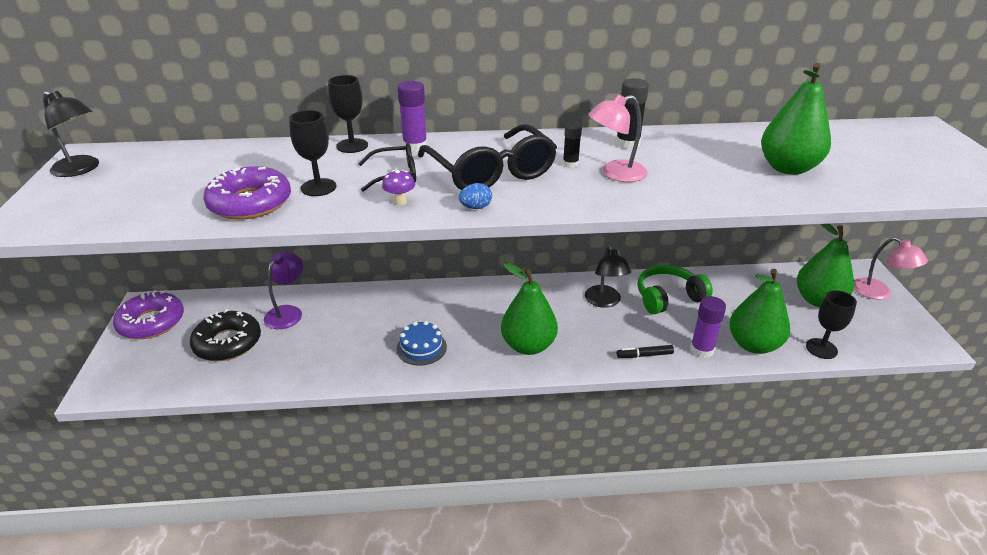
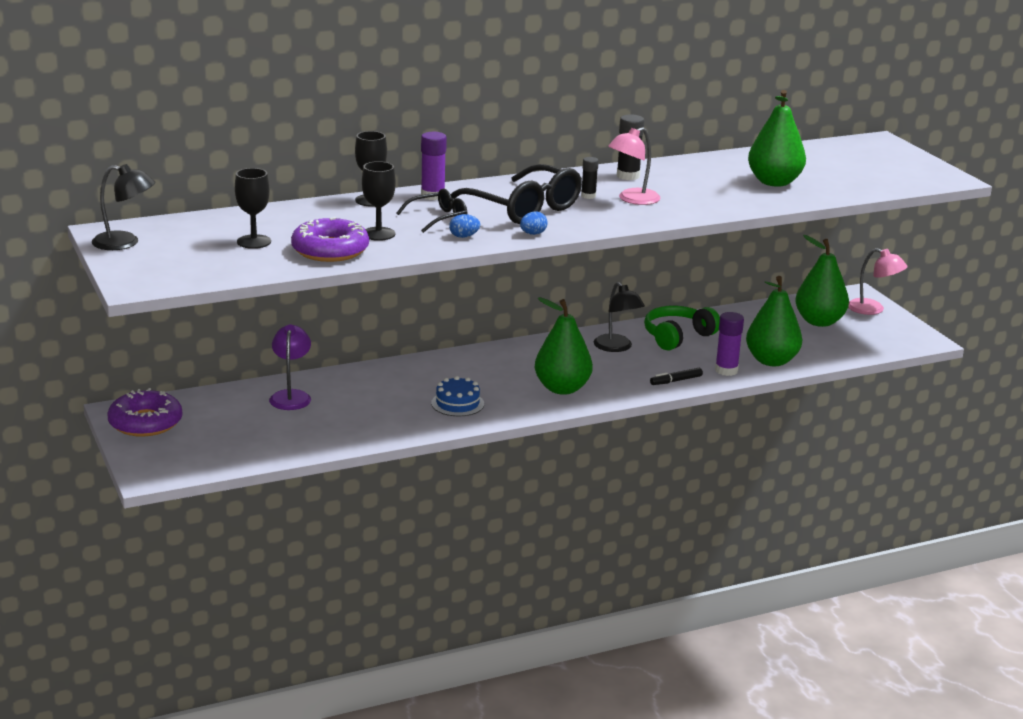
camera: 20 degrees left, 10 degrees down
(228, 343) = (250, 426): black donut -> none
(400, 202) = (464, 236): purple mushroom -> blue egg
(821, 348) = (832, 356): black goblet -> black goblet (254, 242)

